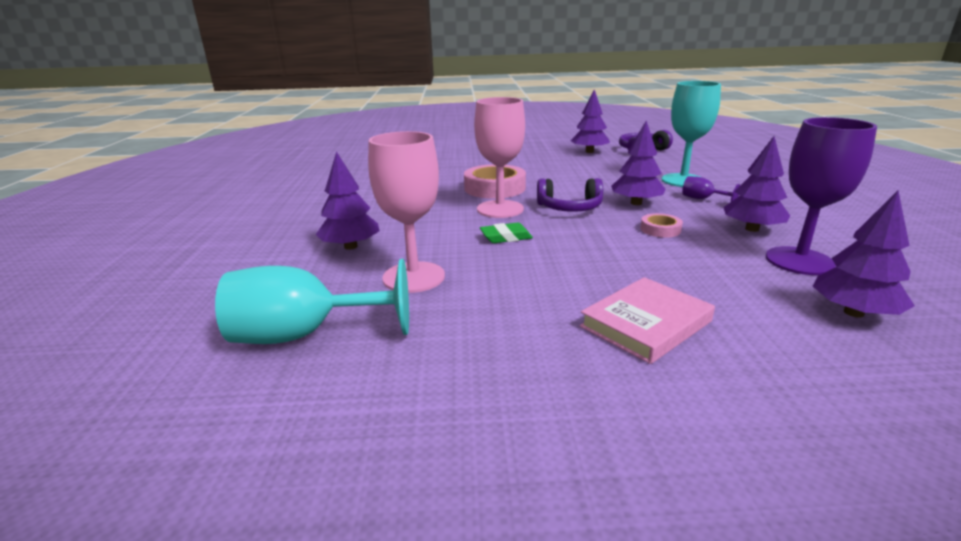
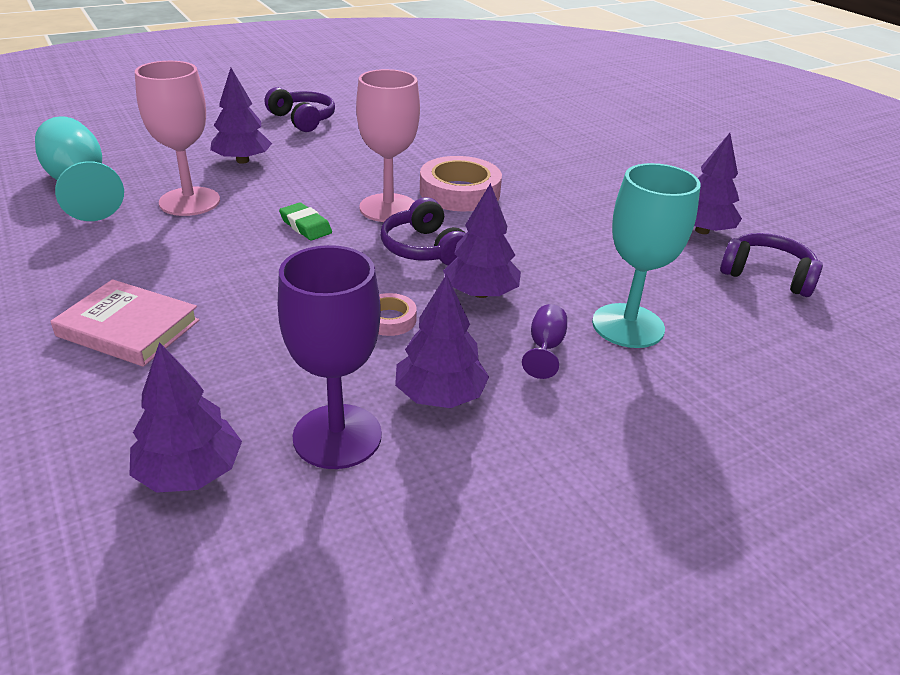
camera: 60 degrees right, 10 degrees up
(295, 215) = (303, 120): none -> purple headphones

